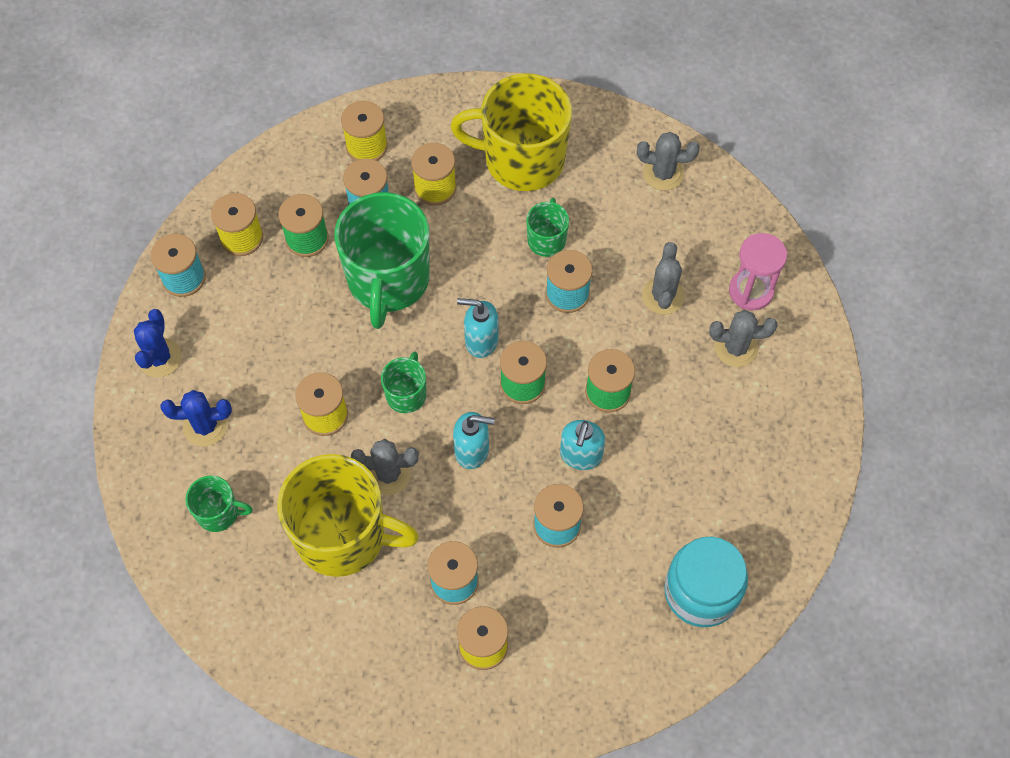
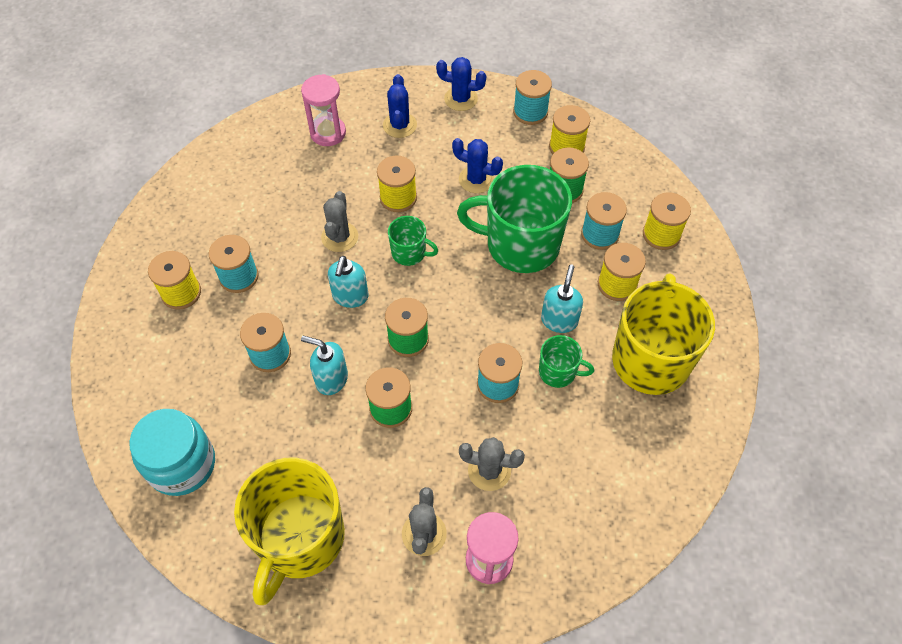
camera: 95 degrees right, 5 degrees down
(219, 513) = (328, 133): green mug -> pink hourglass
(294, 331) = (476, 179): none -> blue cactus
(343, 535) = (294, 206): yellow mug -> yellow mug (300, 538)
(481, 340) = (454, 310): turquoise soap dispenser -> turquoise soap dispenser (559, 320)
(663, 173) = (637, 490): grey cactus -> none

